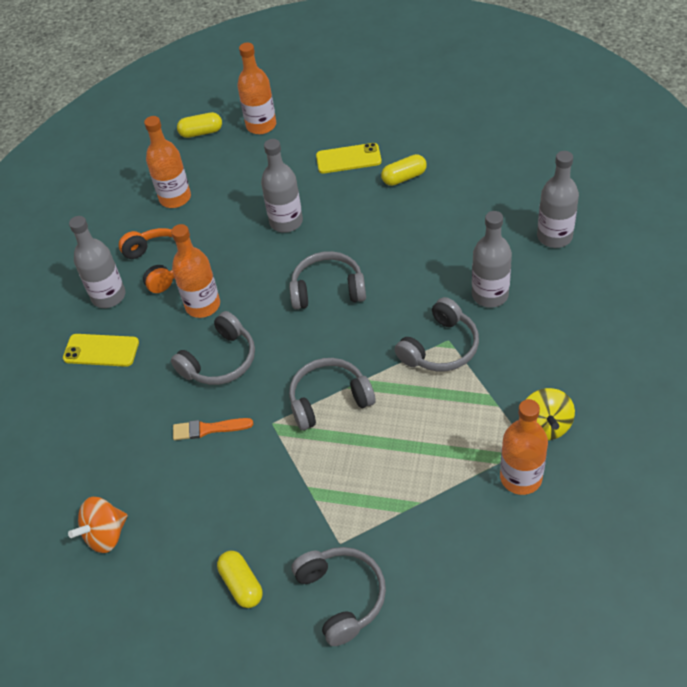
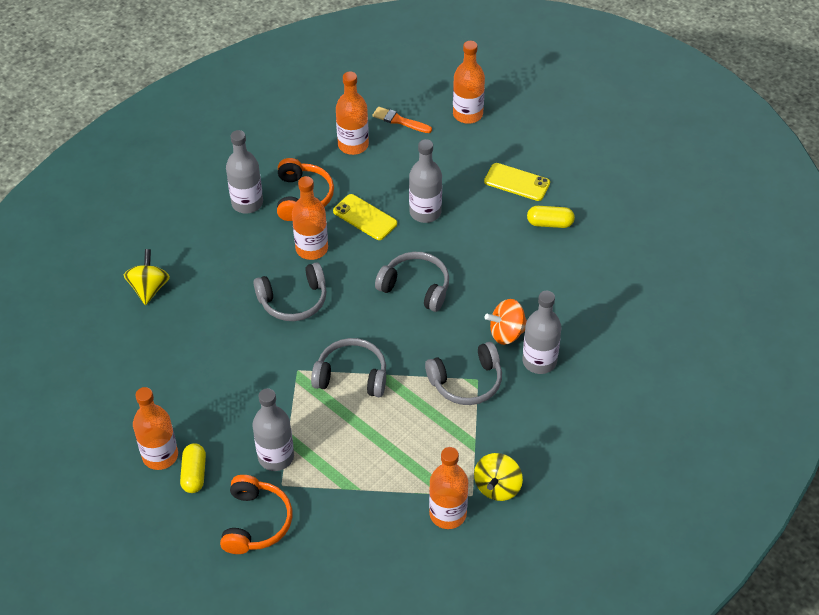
camera: 25 degrees right, 0 degrees up
(62, 425) = (149, 288): none -> yellow spinning top
(101, 350) = (213, 244): yellow phone -> yellow phone (365, 217)
(105, 535) = (127, 386): orange spinning top -> orange spinning top (507, 333)
(191, 586) = (160, 455): none -> orange bottle
(201, 132) = (414, 95): yellow capsule -> none
(208, 429) = (249, 349): orange brush -> orange brush (399, 121)
(342, 596) = (256, 522): grey headphones -> orange headphones
(554, 236) = (633, 341): grey bottle -> grey bottle (276, 457)

